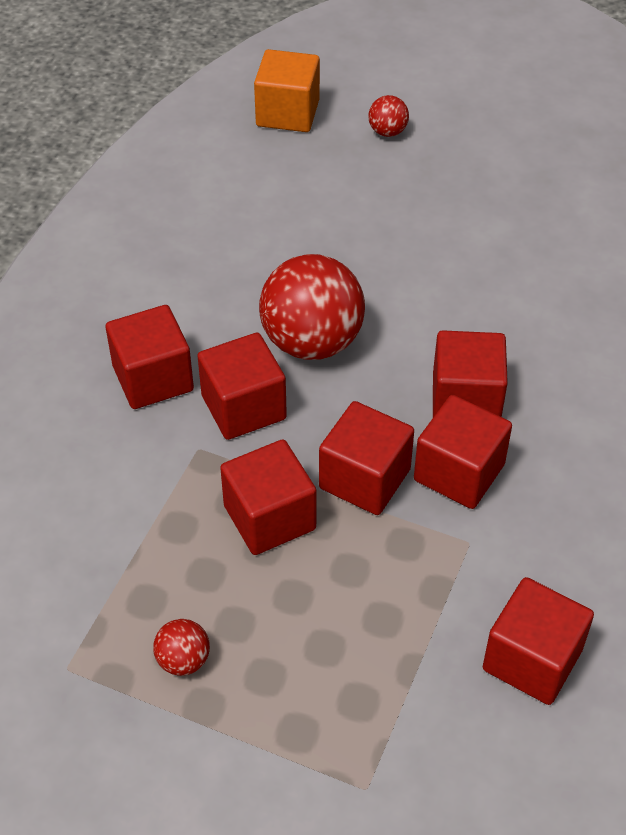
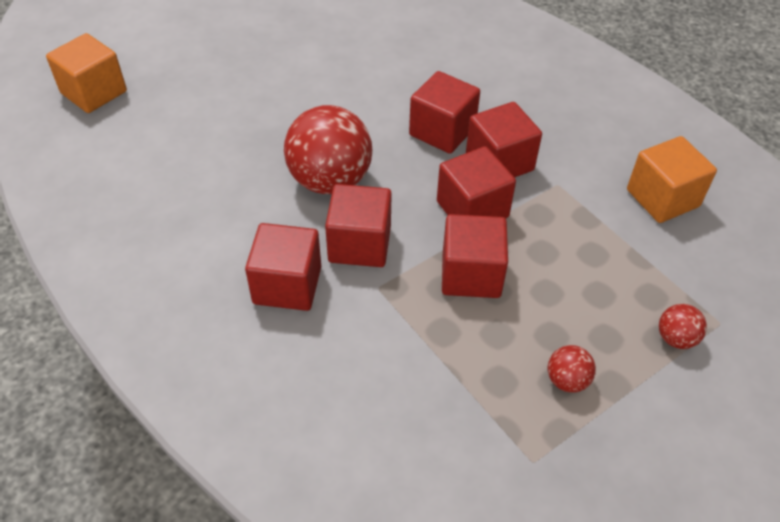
camera: 60 degrees left, 0 degrees up
(387, 132) = (170, 55): red ball -> red ball (675, 338)
(532, 659) = (662, 198): red cube -> orange cube

